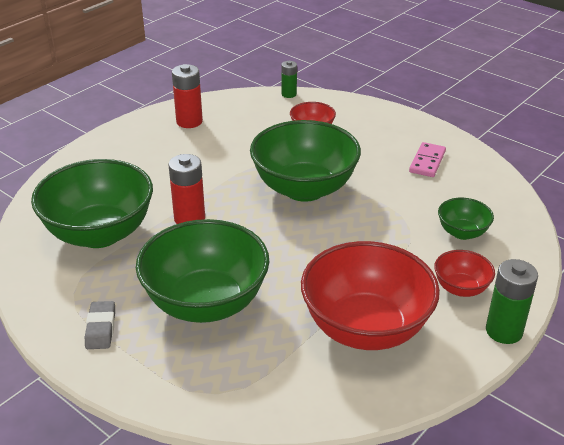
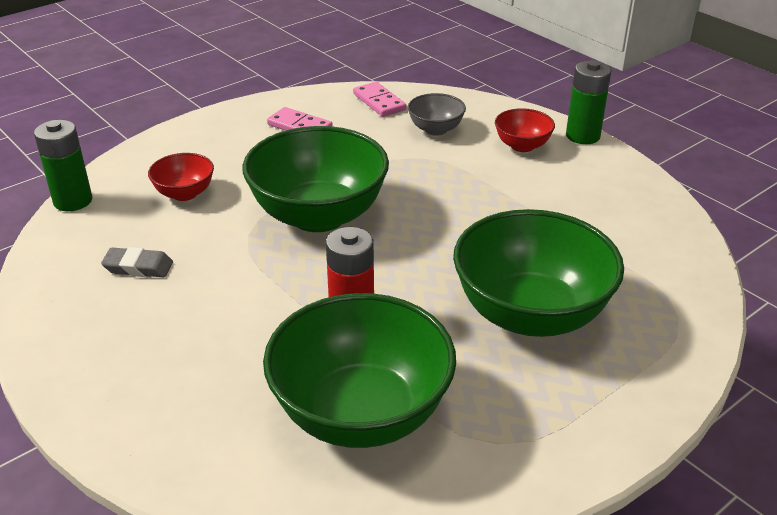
camera: 80 degrees left, 0 degrees up
(101, 328) = (574, 412): grey eraser -> grey eraser (138, 267)
(189, 121) = (86, 303): red battery -> none
(289, 94) = (73, 201): green battery -> green battery, size x1.62
(365, 328) = (577, 207): red bowl -> none
(462, 232) = (435, 129): green bowl -> grey bowl
(493, 196) = (379, 102): none -> pink domino

